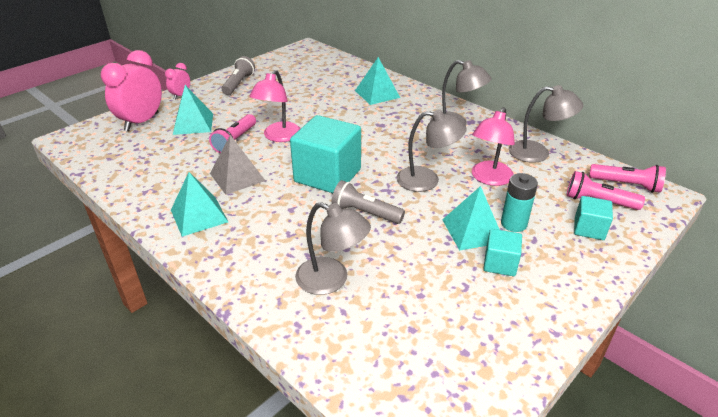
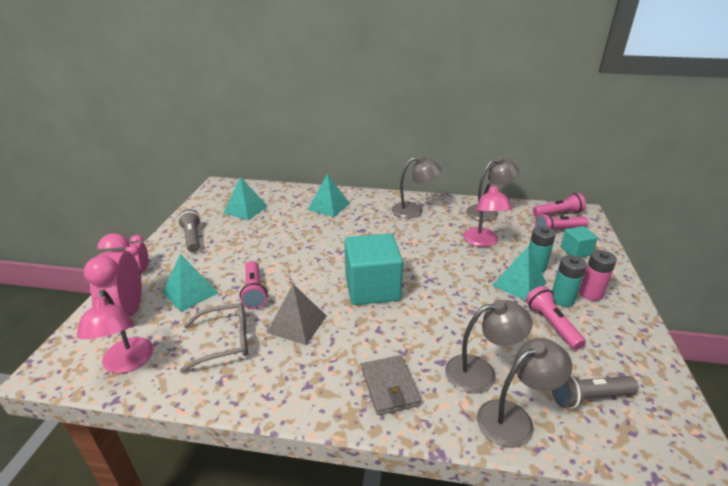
camera: 35 degrees left, 5 degrees down
(176, 167) = (224, 341): none -> grey glasses
(199, 215) = (305, 377): turquoise pyramid -> turquoise pyramid (245, 209)
(247, 252) = (389, 387): none -> grey wallet
(278, 137) = (290, 272): pink lamp -> pink lamp (127, 363)
(365, 213) = (437, 305): grey flashlight -> grey flashlight (589, 397)
(427, 180) = (446, 260): grey lamp -> grey lamp (514, 418)
(454, 278) = (551, 324): none -> pink flashlight
(500, 263) = (562, 299): turquoise cube -> turquoise battery
(542, 273) = (590, 294): none -> pink battery

